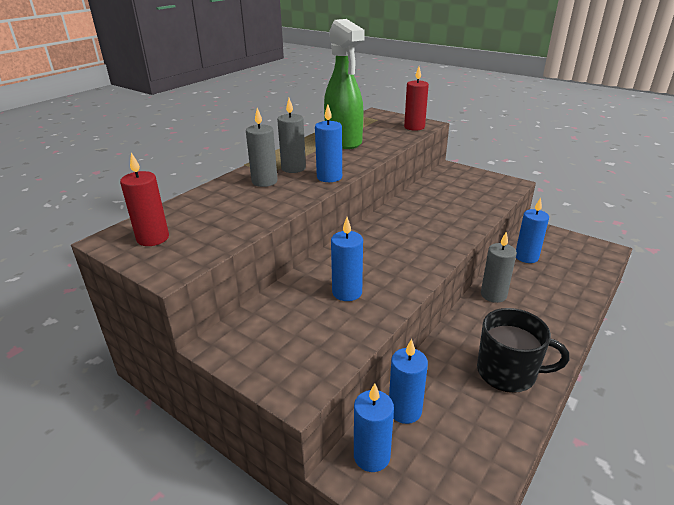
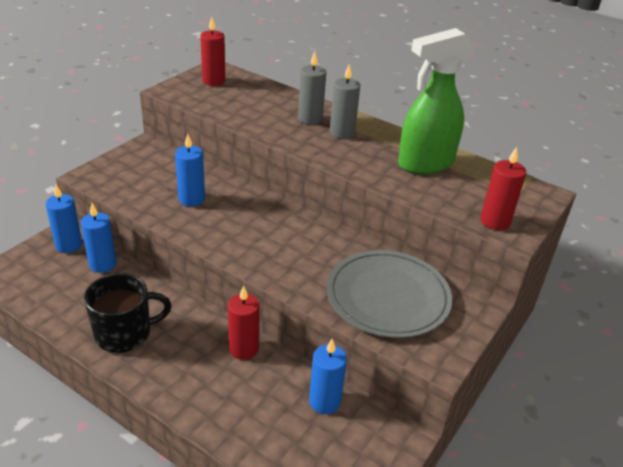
camera: 85 degrees right, 5 degrees up
(329, 177) = (320, 151): blue candle -> none
(459, 196) = (388, 296): none -> grey plate
(493, 295) = (243, 349): grey candle -> red candle
(508, 372) = (124, 333): black mug -> black mug turned 120 degrees counterclockwise

